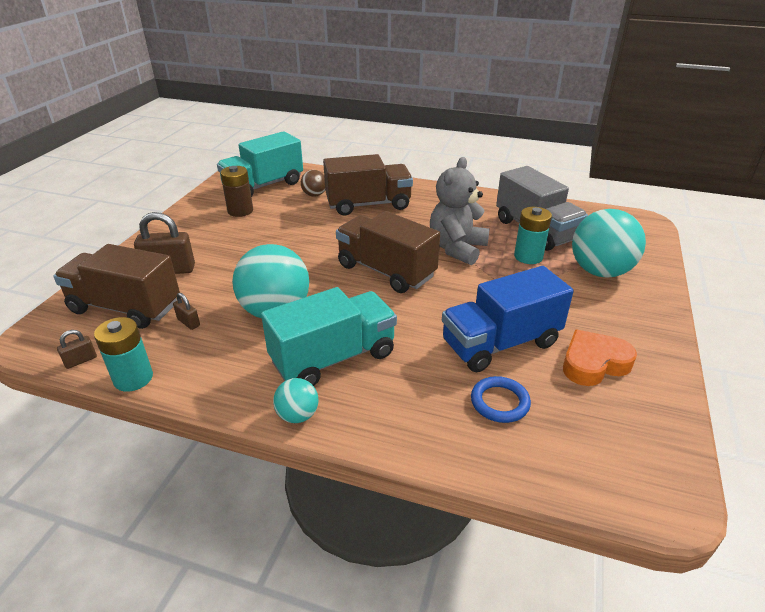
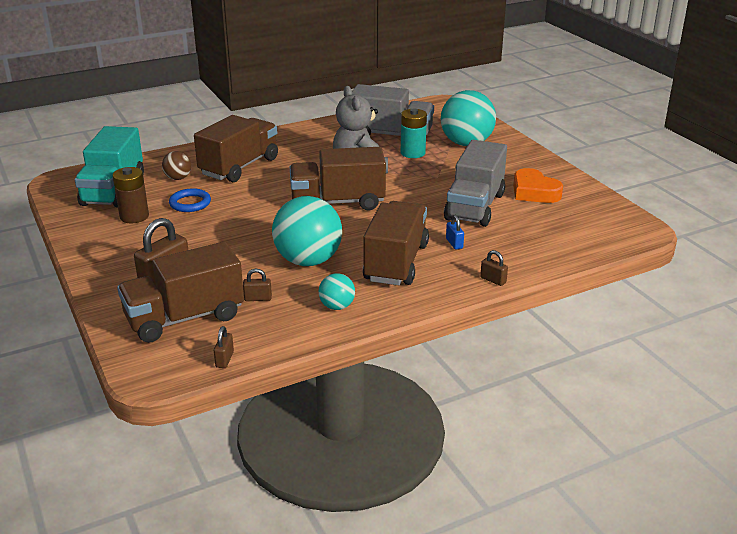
camera: 45 degrees left, 5 degrees down
(133, 378) = (288, 344): turquoise battery -> none
(297, 415) = (429, 298): turquoise ball -> turquoise ball (337, 306)
(333, 358) = (396, 263): turquoise truck -> brown truck
(384, 439) = (493, 280): none -> brown padlock
(415, 371) = (454, 243): none -> blue padlock
(499, 402) = (519, 233): blue ring -> blue ring (190, 203)
(500, 343) = (475, 207): blue truck -> grey truck
(594, 363) = (534, 192): orange heart -> orange heart turned 60 degrees counterclockwise

